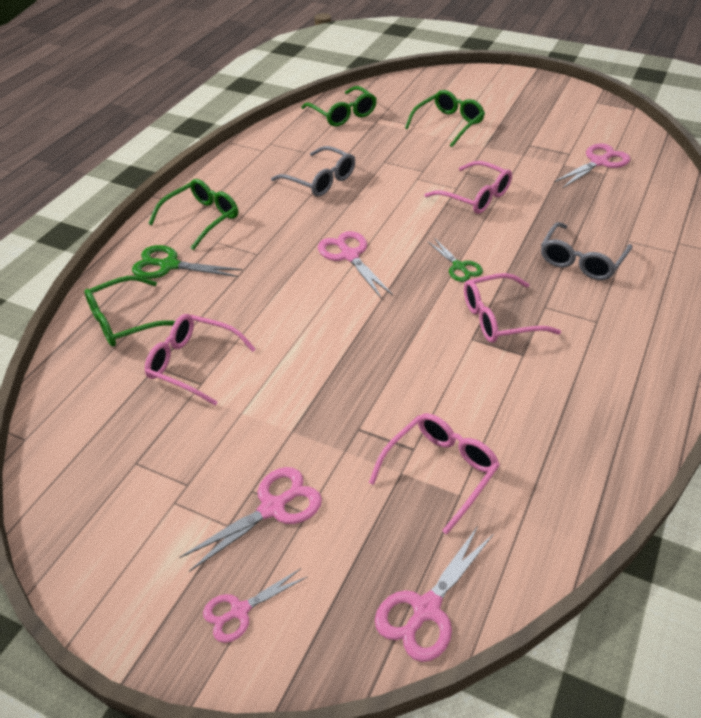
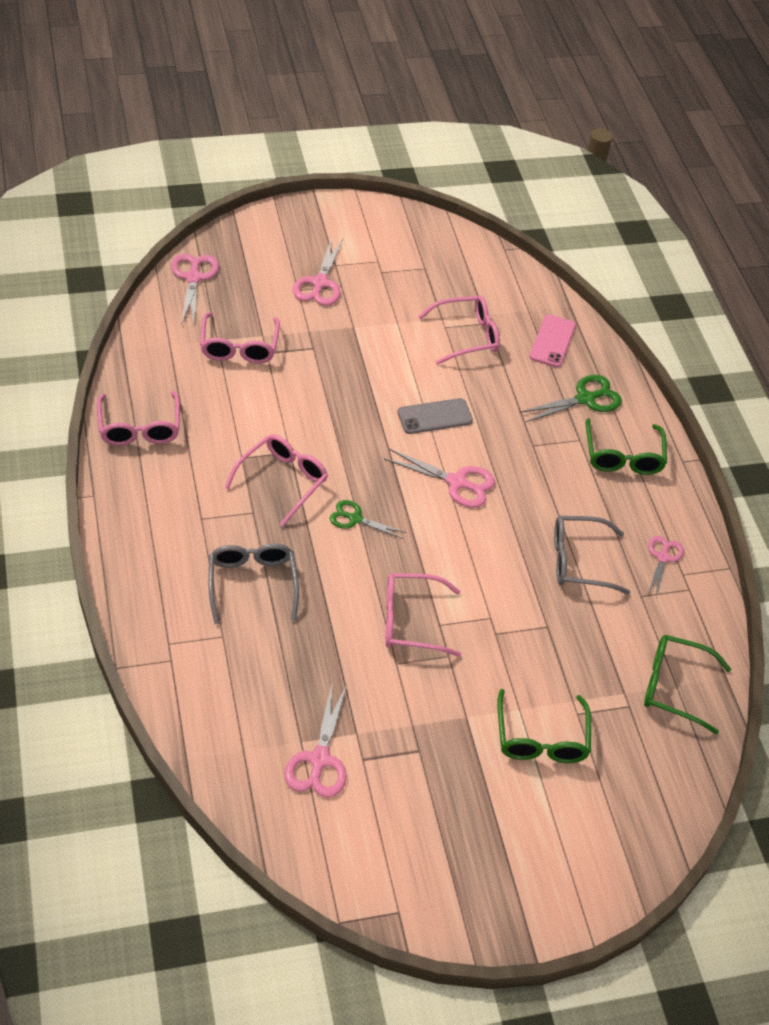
camera: 135 degrees right, 5 degrees up
(125, 321) = (552, 341): green glasses -> pink phone
(240, 611) = (288, 236): pink scissors -> pink scissors (663, 557)
(310, 309) = (434, 416): none -> grey phone
(616, 430) = (139, 428): none -> pink glasses

